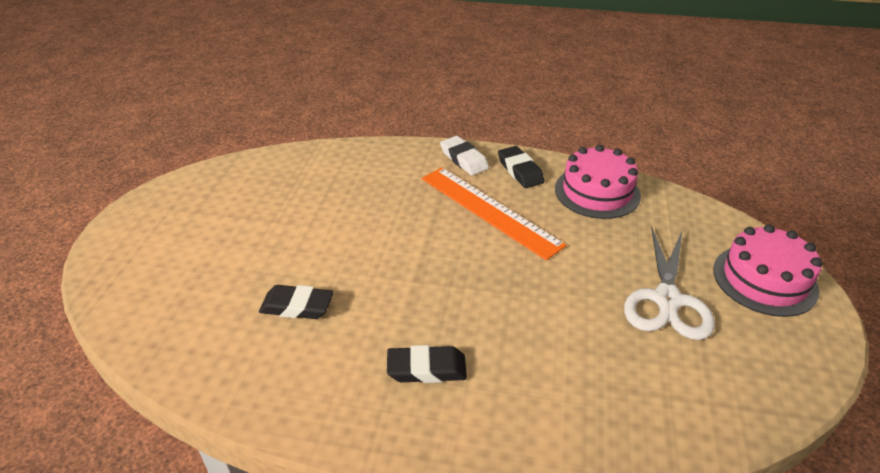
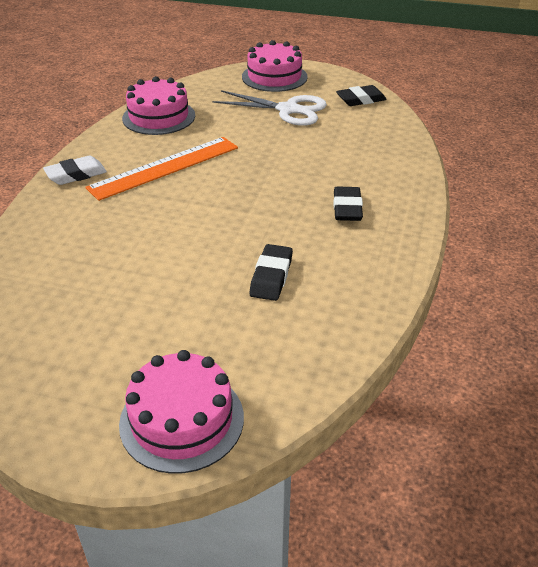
camera: 85 degrees left, 0 degrees up
(128, 267) = (182, 420): none -> pink cake
(520, 171) = (111, 147): black eraser -> black eraser (361, 100)

